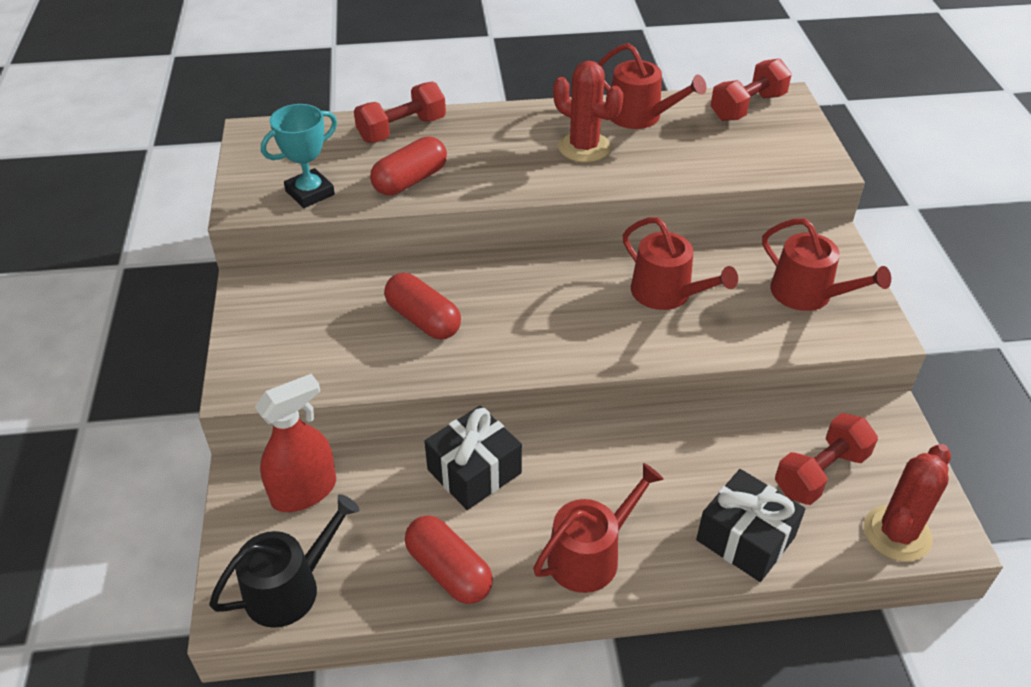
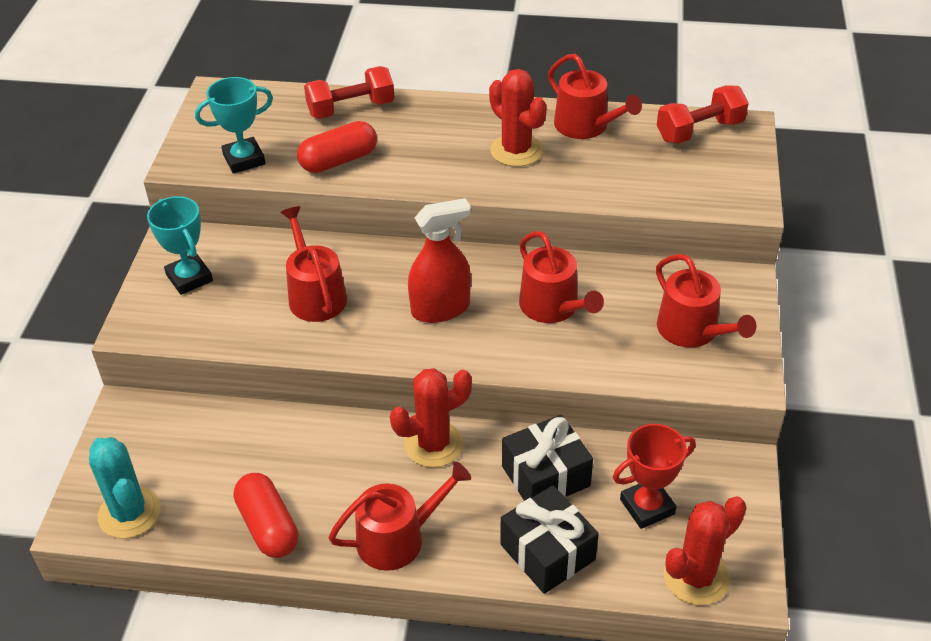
camera: 15 degrees right, 0 degrees up
(282, 324) = (189, 278): none -> turquoise trophy
(290, 588) = (129, 513): black watering can -> turquoise cactus
(304, 491) = (169, 433): red spray bottle -> red spray bottle (440, 309)
(423, 319) = (315, 295): red capsule -> red watering can
(474, 471) = (323, 443): black gift -> black gift (545, 476)
(587, 451) = (433, 444): none -> red cactus
(820, 473) = (647, 506): red dumbbell -> red trophy

